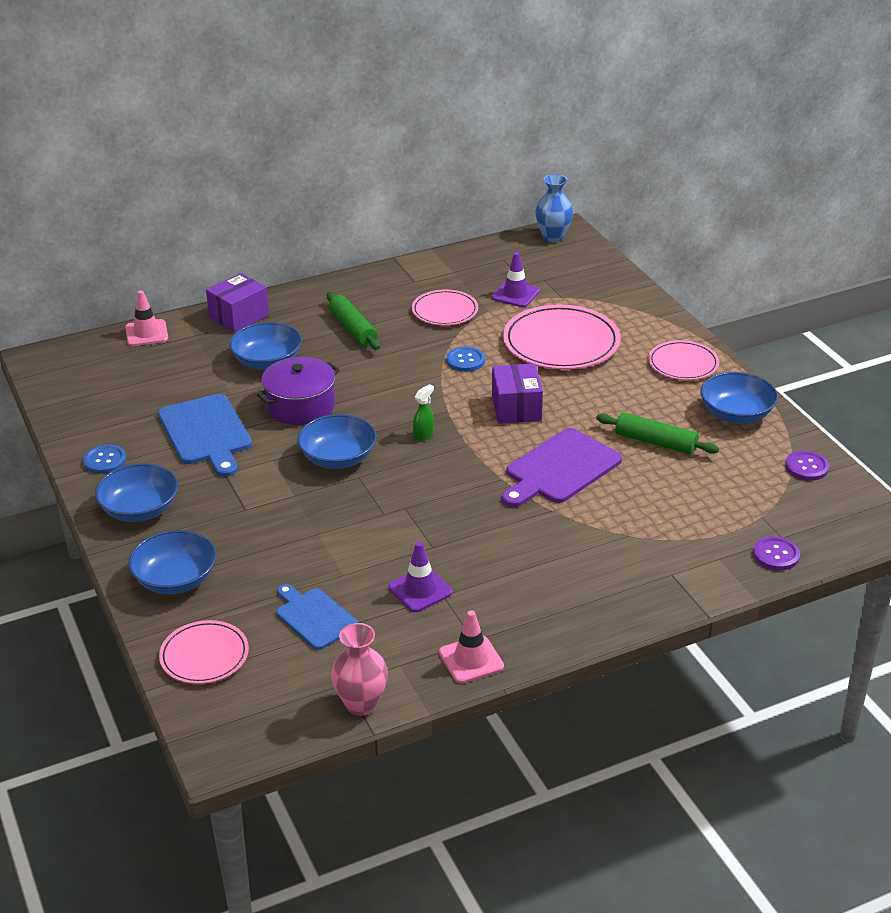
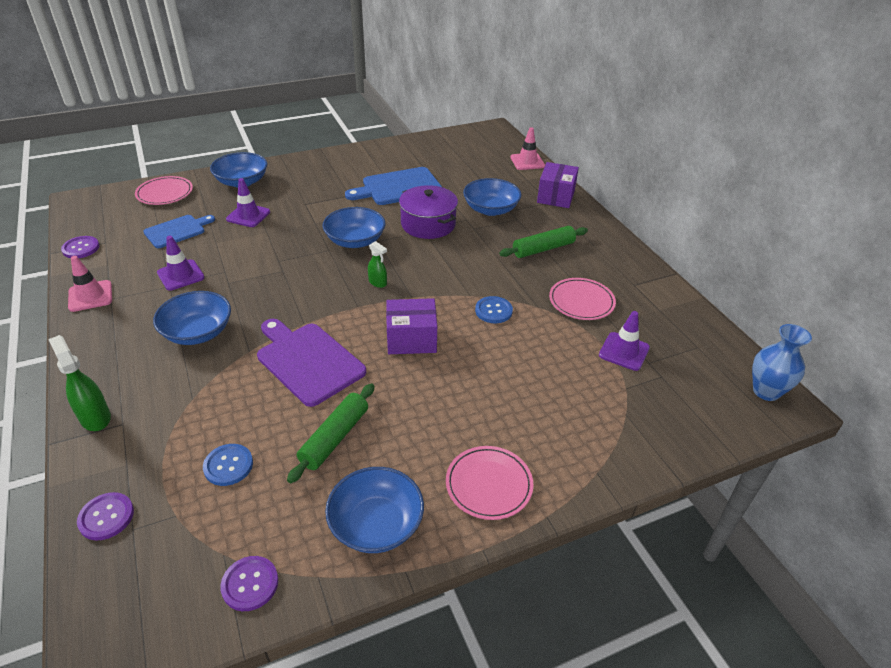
camera: 90 degrees right, 5 degrees up
(105, 460) = (374, 155): blue button -> blue button (228, 465)
(140, 510) = (318, 168): blue bowl -> blue bowl (198, 332)
(239, 316) = (555, 196): purple box -> purple box turned 60 degrees clockwise
(275, 556) = (248, 215): none -> purple traffic cone
(361, 704) = (81, 248): pink vase -> purple button
(561, 343) = (529, 379): pink plate -> none
(668, 595) = (95, 417): none -> green spray bottle

